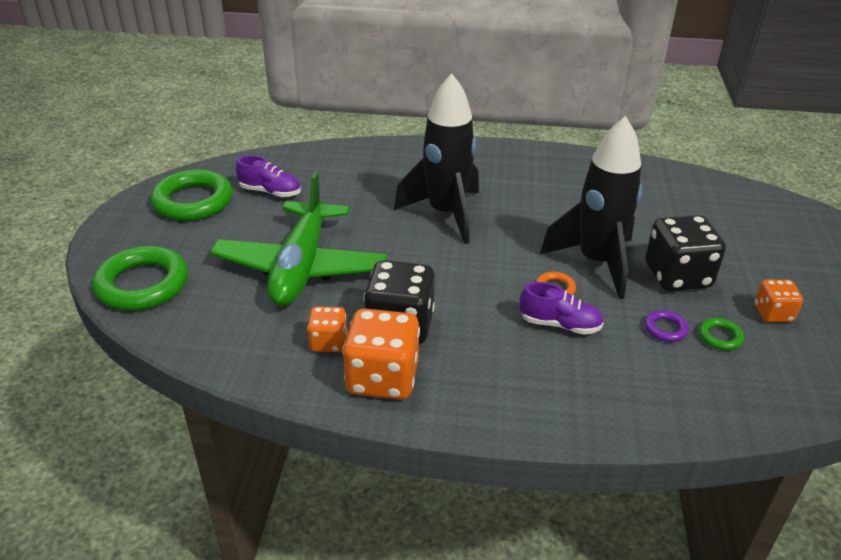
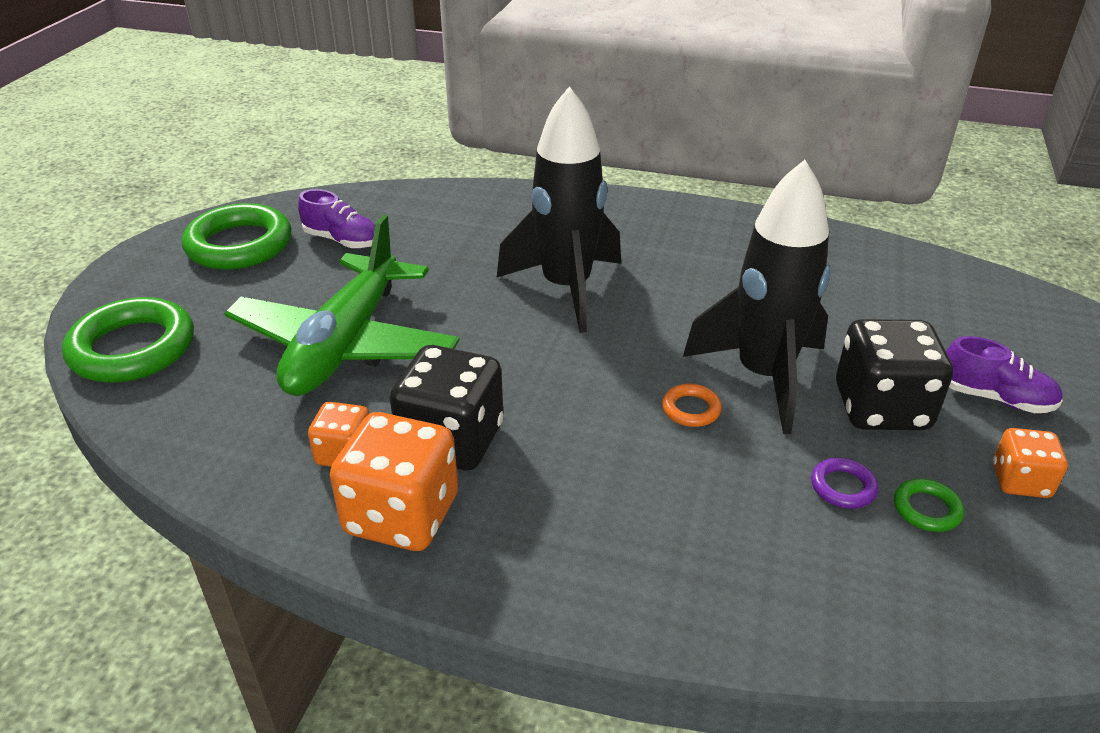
camera: 10 degrees right, 0 degrees up
(559, 324) = (683, 463): purple shoe -> purple shoe (994, 398)

